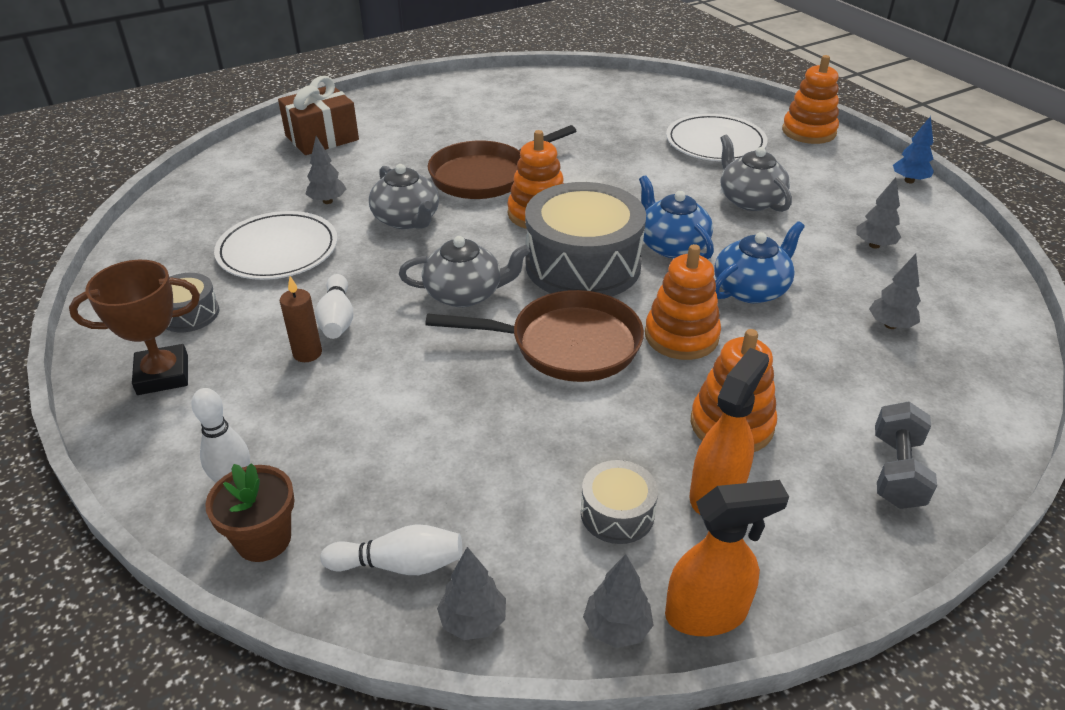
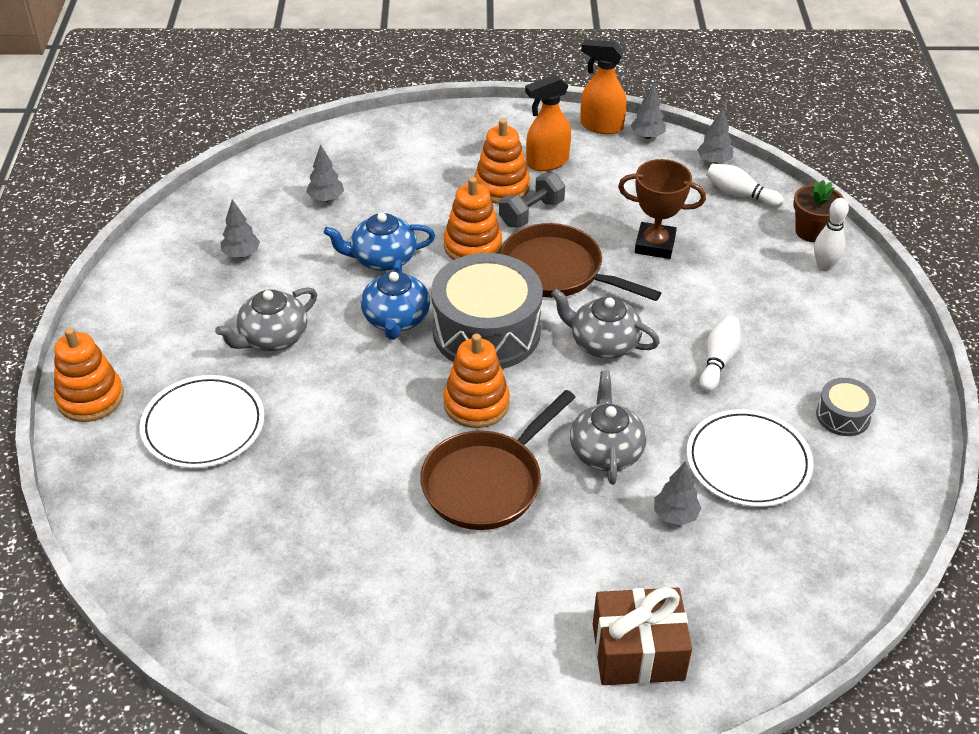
camera: 150 degrees left, 5 degrees up
(163, 375) = (868, 363): brown trophy -> brown trophy (655, 245)
(307, 353) = (752, 339): brown candle -> none
(485, 176) = (487, 482): brown pan -> brown pan turned 135 degrees clockwise
(617, 513) = (609, 173): grey drum -> none
(750, 200) = (272, 337): grey teapot -> grey teapot turned 45 degrees clockwise
(896, 471) = (441, 136): grey dumbbell -> grey dumbbell (531, 213)
(909, 181) = (108, 298): blue tree -> none

